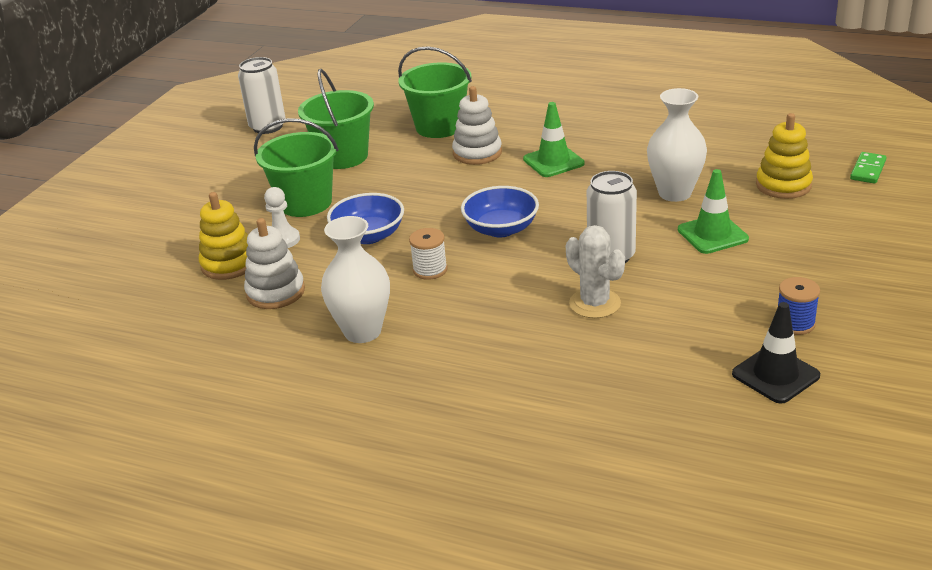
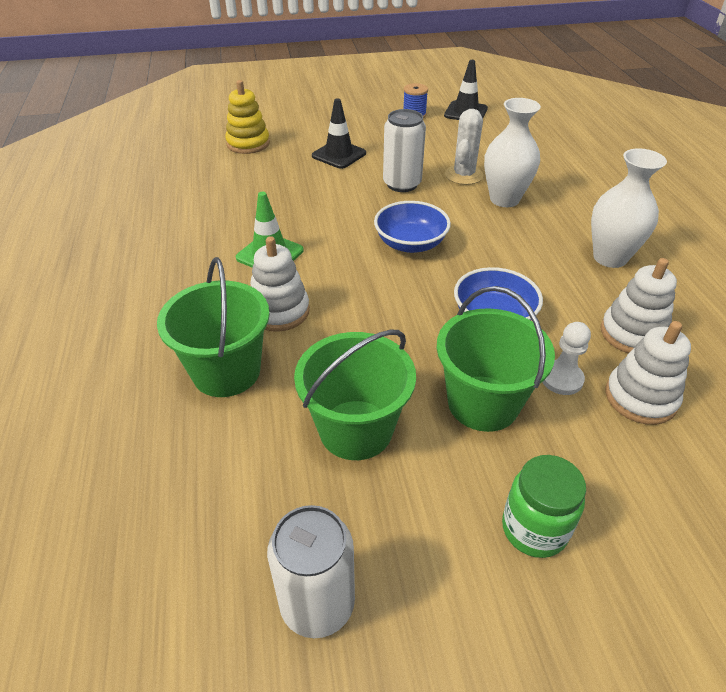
camera: 125 degrees left, 10 degrees up
(218, 189) = (534, 529): none -> green jar
(229, 264) = (640, 398): yellow stacking toy -> white stacking toy
(430, 270) = (503, 257): white spool -> none
(674, 193) = (289, 181): white vase -> white vase (504, 199)
(712, 234) = (339, 155): green traffic cone -> black traffic cone
(867, 170) = (206, 121): green domino -> none

